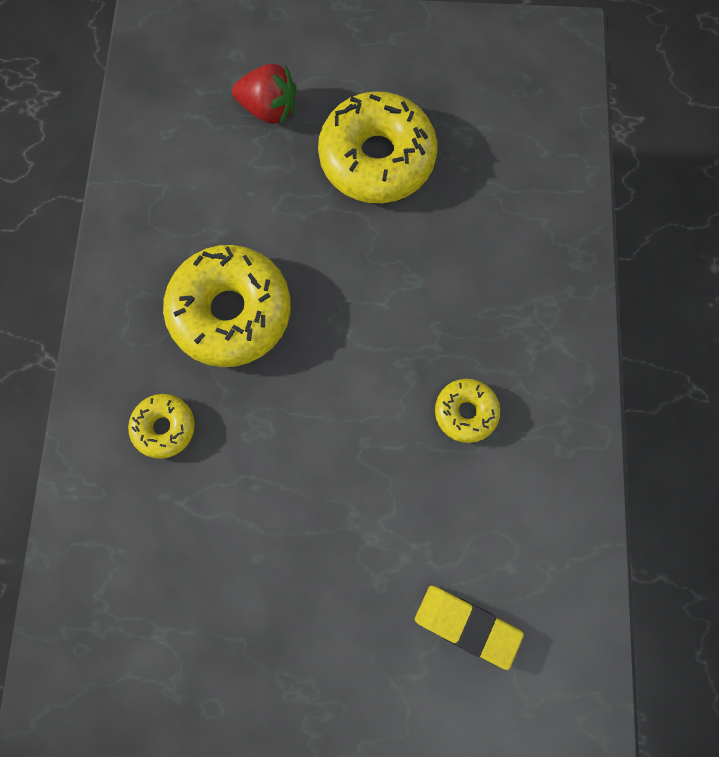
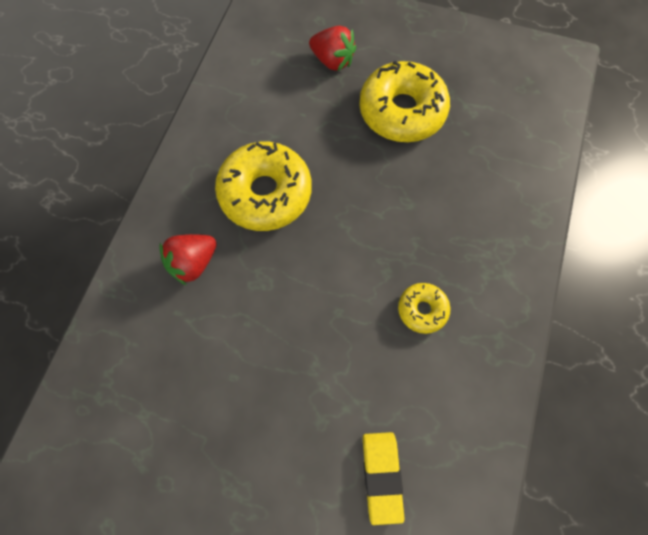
camera: 15 degrees right, 5 degrees down
(164, 427) = (193, 263): yellow donut -> red strawberry
(467, 626) = (381, 476): yellow eraser -> yellow eraser turned 45 degrees clockwise

